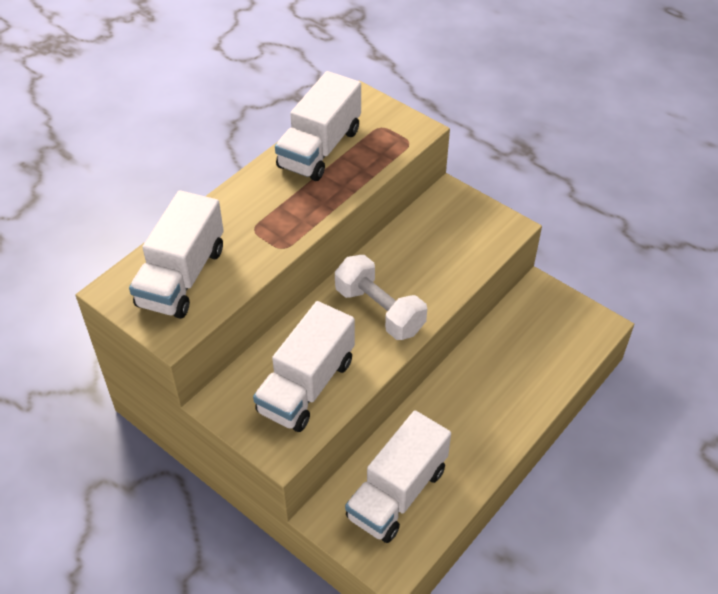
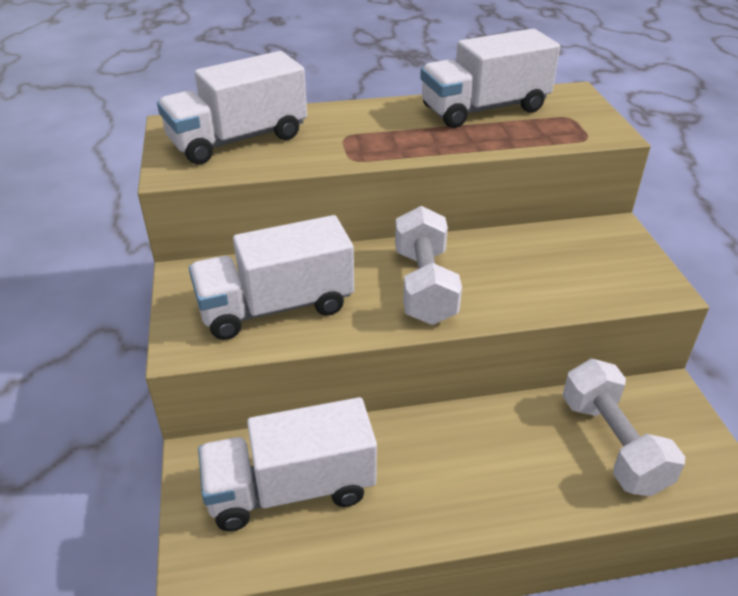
camera: 40 degrees right, 10 degrees down
(536, 343) = (612, 444): none -> white dumbbell

